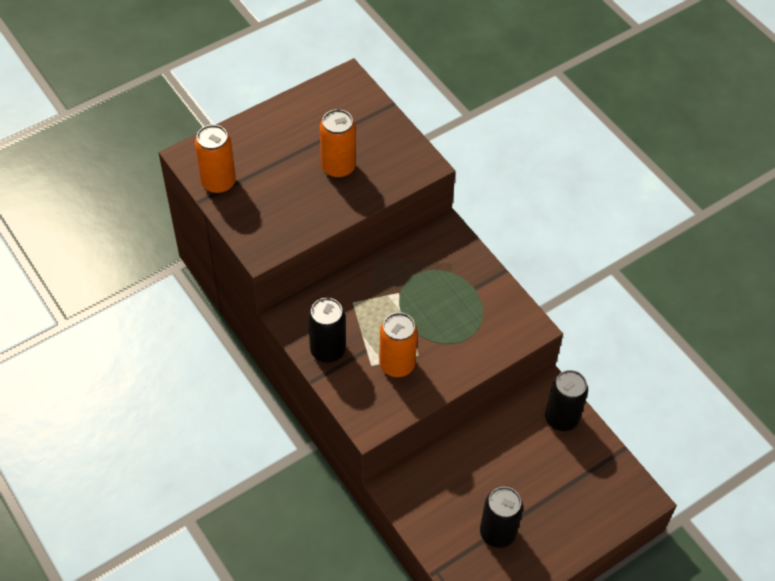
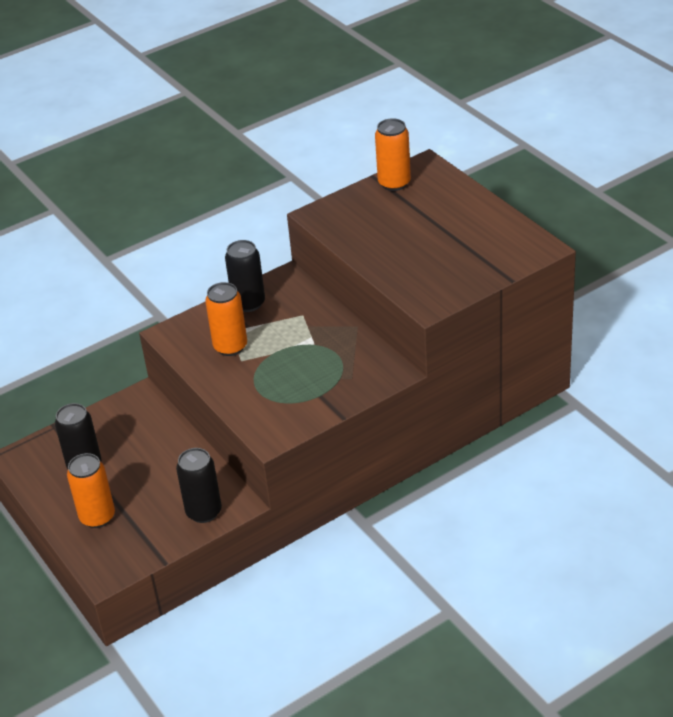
camera: 95 degrees right, 15 degrees down
(338, 167) = (419, 250): orange can -> orange can (97, 517)

